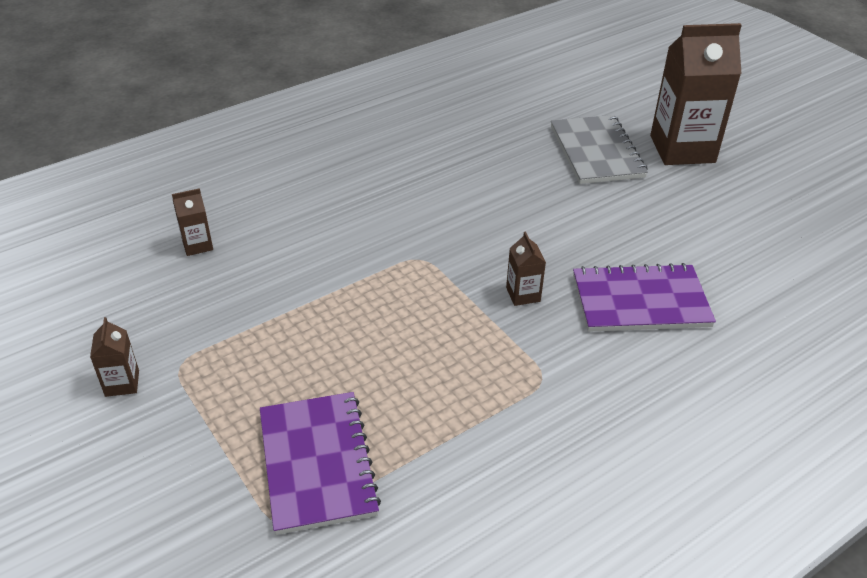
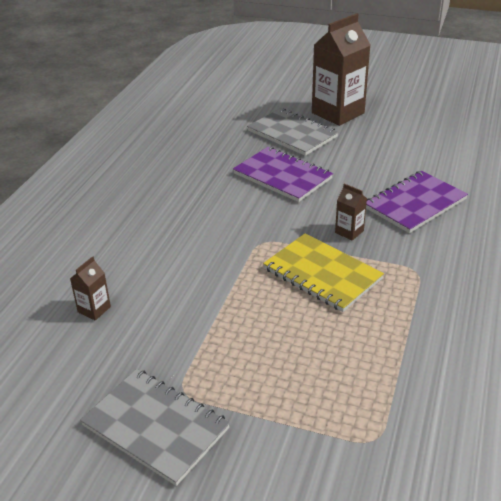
camera: 35 degrees left, 5 degrees down
(122, 383) = (155, 427): brown carton -> grey notebook
(317, 463) = (351, 393): purple notebook -> purple notebook (282, 176)
(438, 325) = (322, 274): none -> yellow notebook

